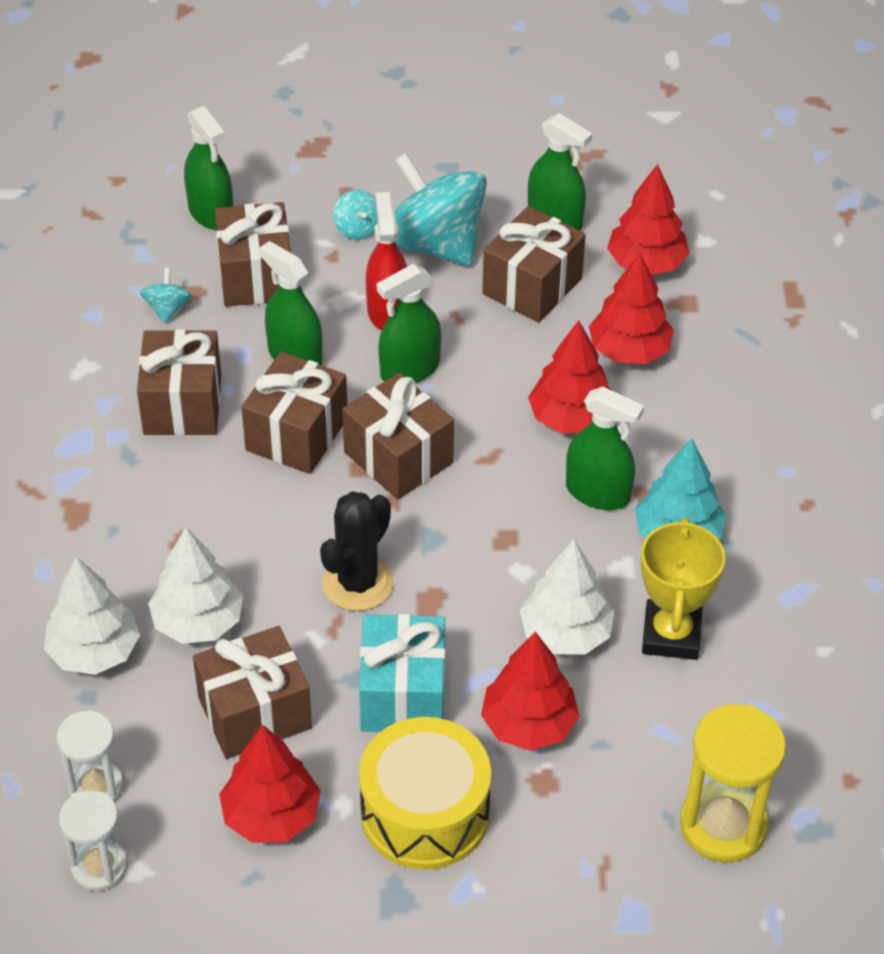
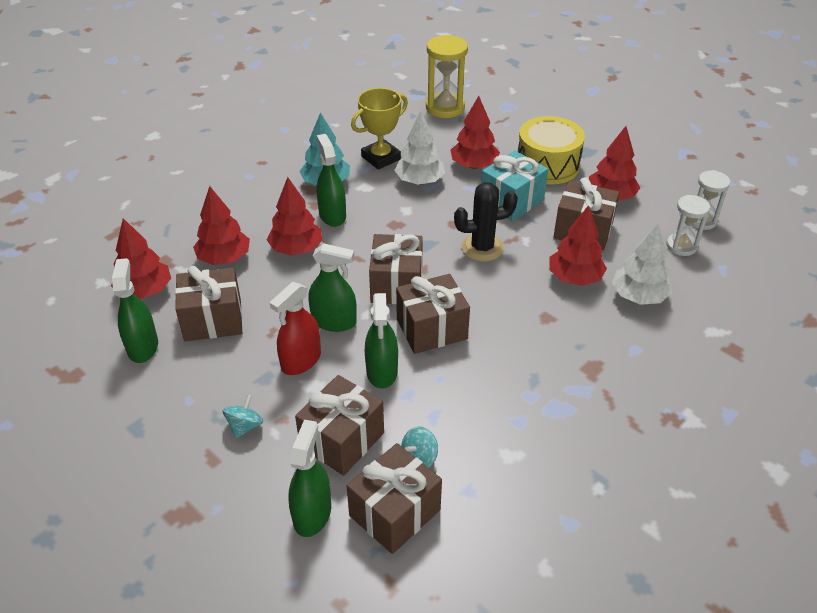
camera: 135 degrees left, 5 degrees down
(182, 404) = (474, 388): brown gift -> brown gift (395, 513)
(198, 622) = (574, 278): white tree -> red tree
(434, 244) = (221, 382): turquoise spinning top -> none

